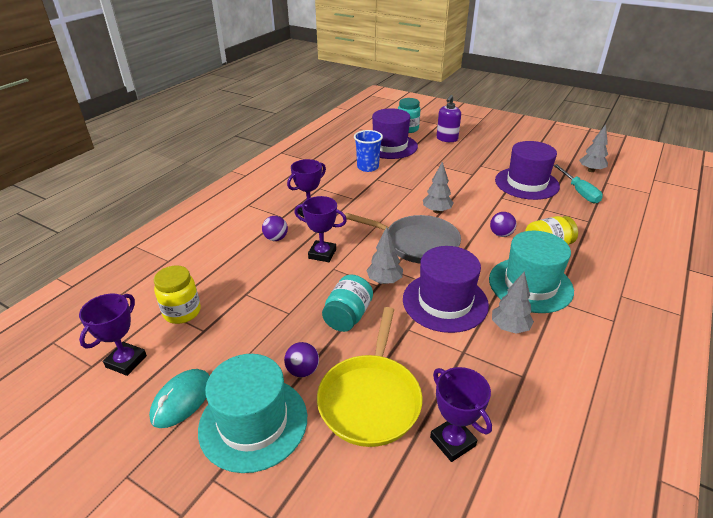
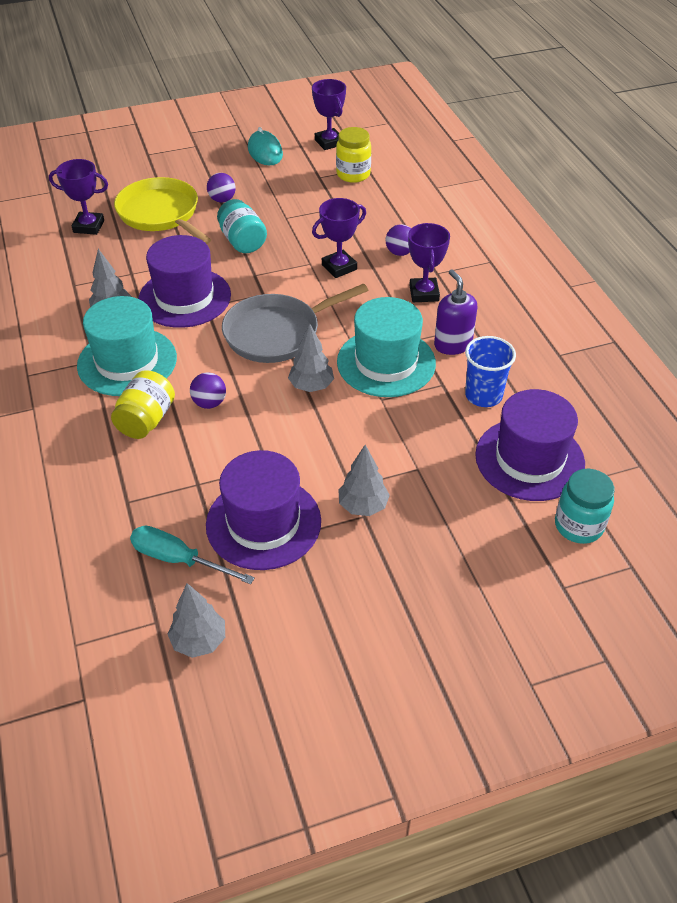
camera: 130 degrees right, 10 degrees up
(253, 422) = (211, 168): turquoise hat -> turquoise hat (386, 362)
(384, 281) = (254, 281): grey tree -> grey tree (363, 506)
(447, 139) = (490, 548): purple soap dispenser -> purple soap dispenser (452, 344)

